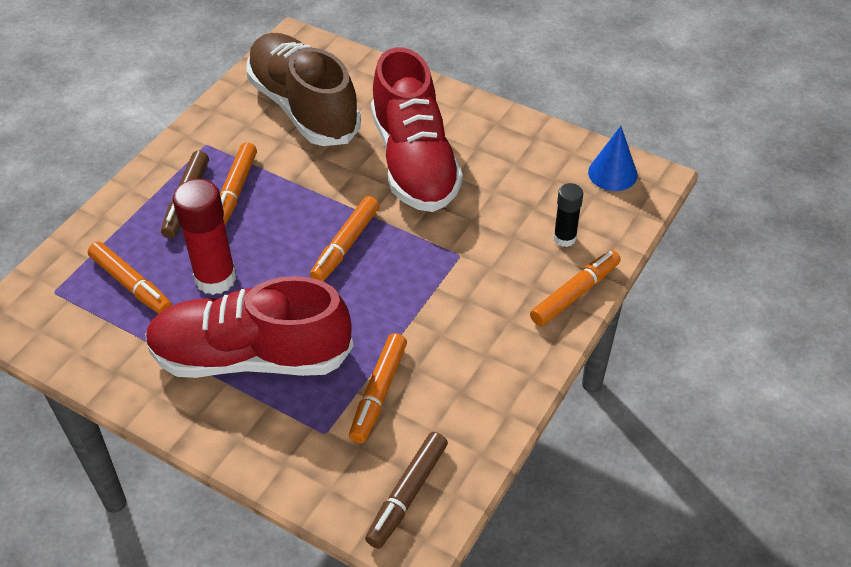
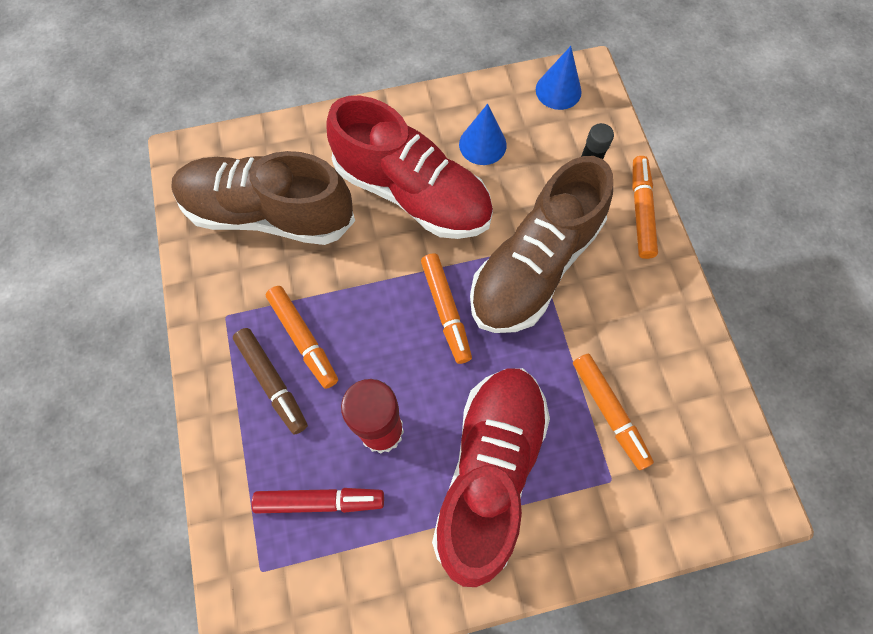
camera: 45 degrees left, 20 degrees up
(131, 284) = (319, 501): orange marker -> red marker
(251, 357) = (489, 471): red shoe -> red shoe turned 150 degrees clockwise
(407, 494) = (715, 471): brown marker -> none
(444, 266) = (534, 266): none -> brown shoe
(505, 167) = (482, 144): none -> blue cone

